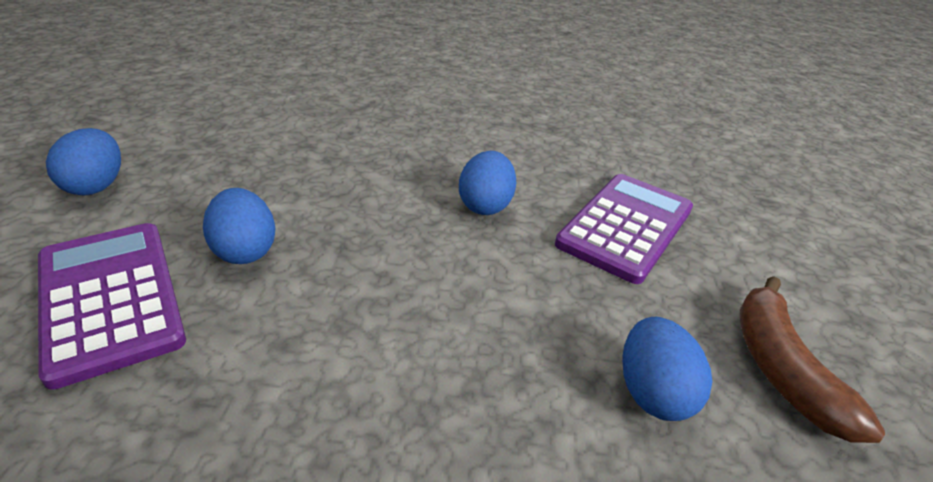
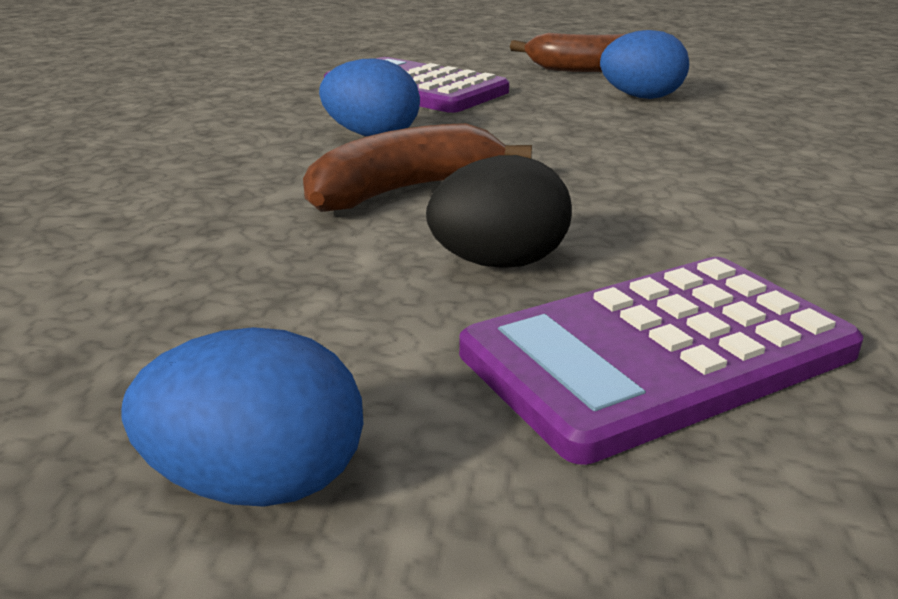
camera: 85 degrees left, 10 degrees down
(245, 250) = (499, 263): blue egg -> black egg
(370, 218) = (404, 190): none -> brown banana

